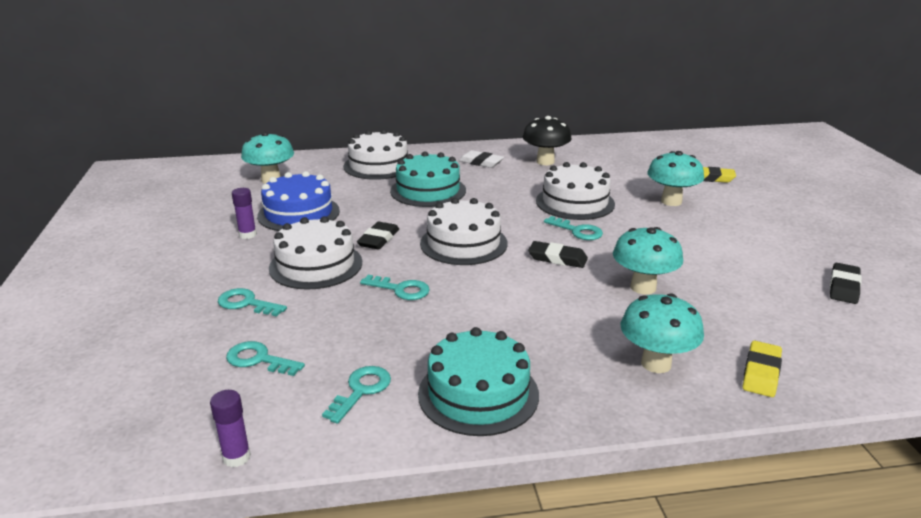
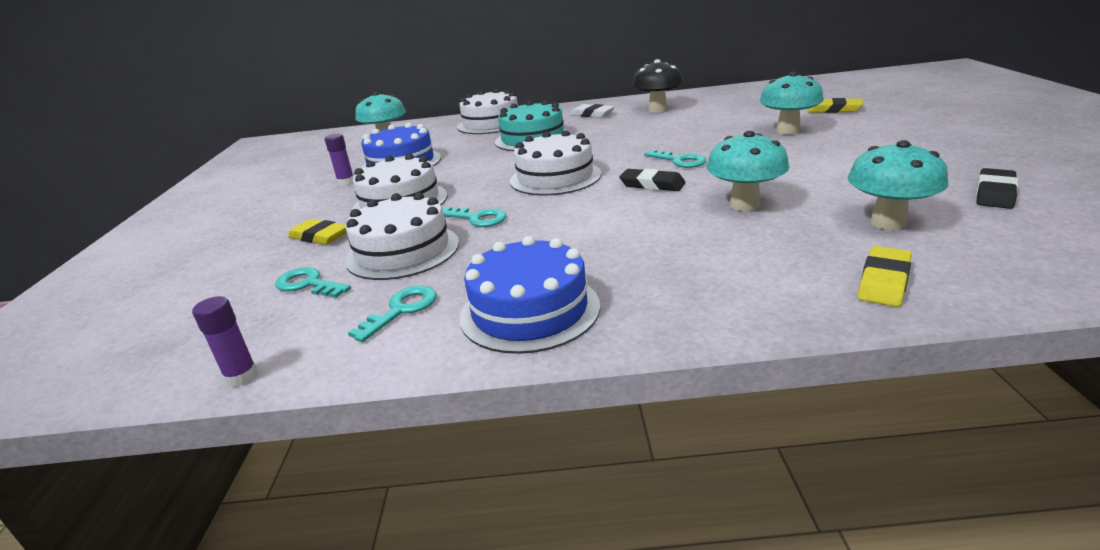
camera: 10 degrees right, 0 degrees up
(246, 303) = (319, 236): turquoise key -> yellow eraser
(378, 239) = (470, 179): black eraser -> none
(478, 394) = (529, 310): turquoise cake -> blue cake
(575, 202) = (681, 138): white cake -> white cake (403, 251)
(656, 363) = (749, 276): turquoise mushroom -> turquoise mushroom (888, 223)

